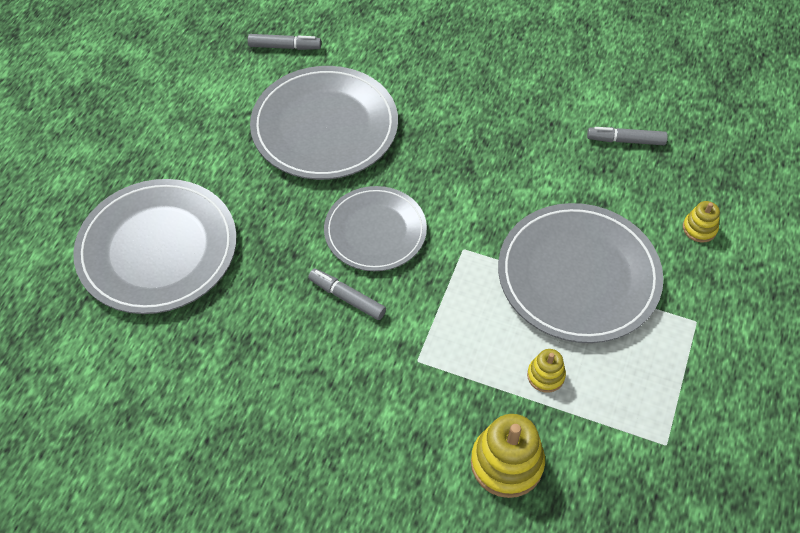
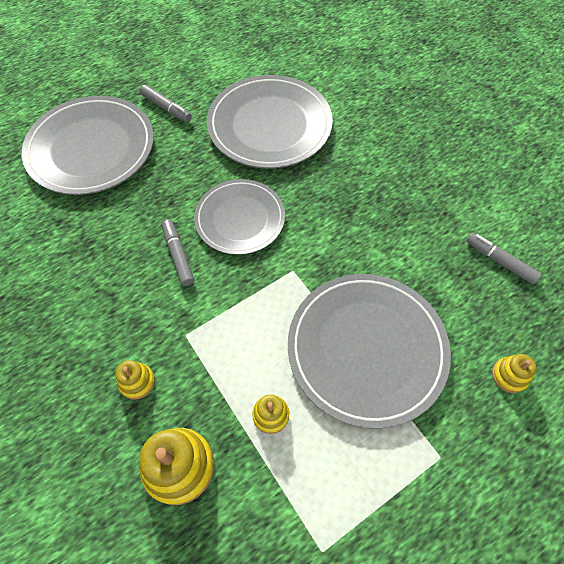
camera: 35 degrees right, 5 degrees up
(284, 47) = (290, 58): grey marker -> grey marker (166, 108)
(410, 425) = (137, 382): none -> yellow stacking toy

